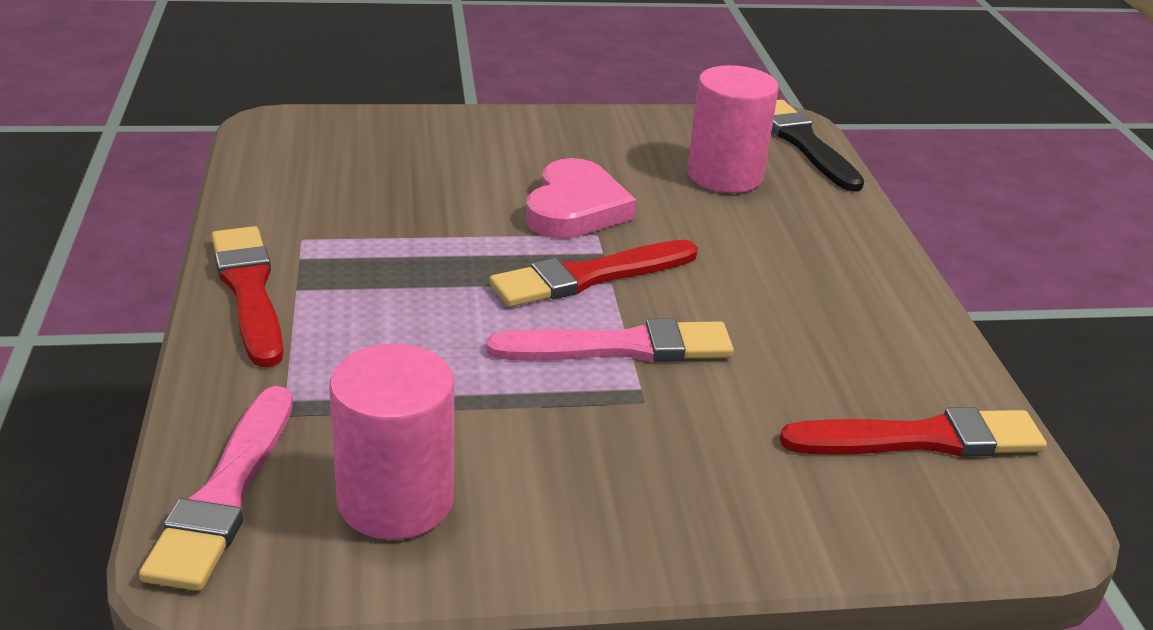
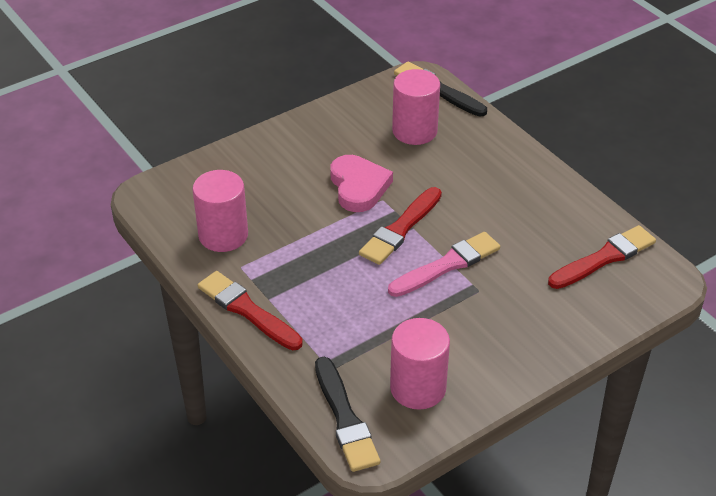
camera: 25 degrees left, 10 degrees up
(226, 493) = (345, 418): pink brush -> black brush
(320, 197) = (223, 235): none -> pink cylinder

